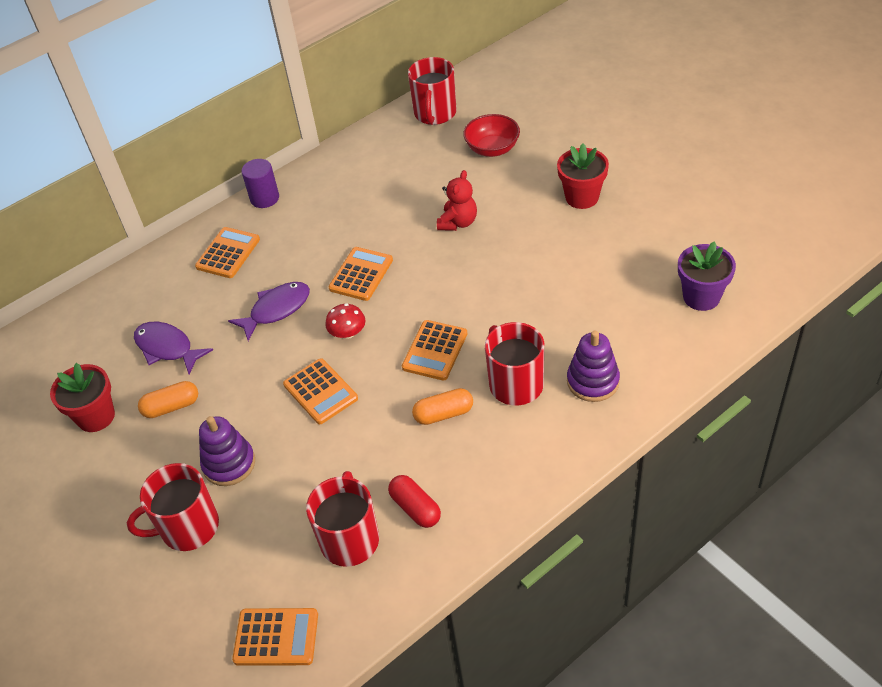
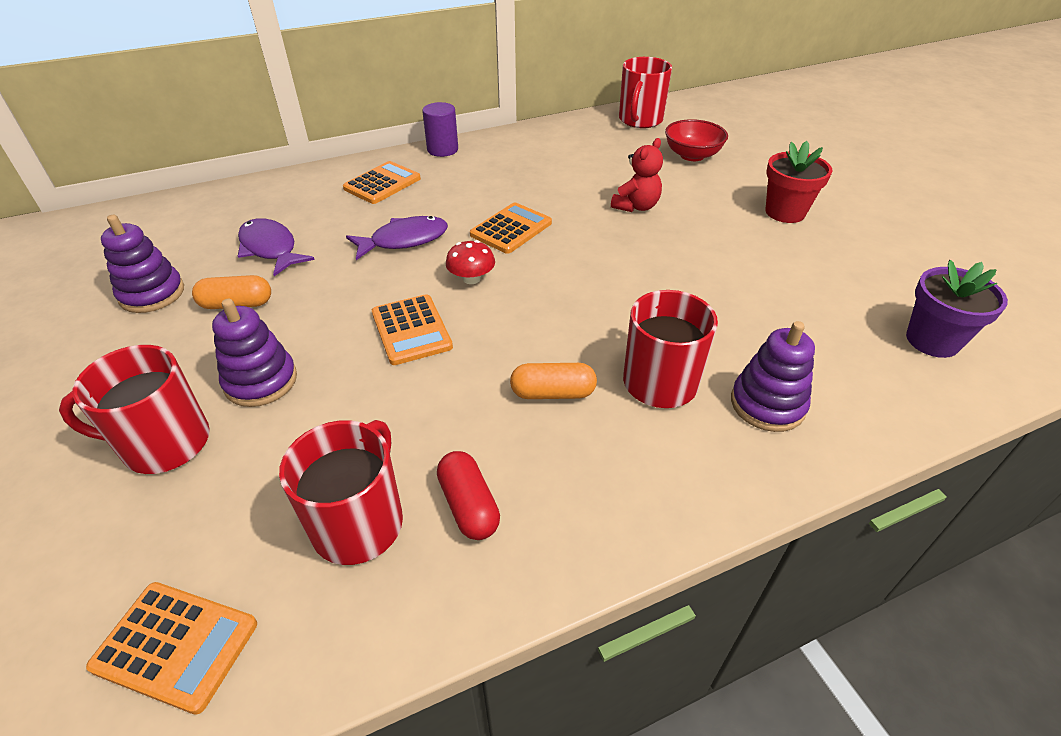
camera: 10 degrees right, 5 degrees down
(96, 416) = (152, 294): red flower pot -> purple stacking toy
(435, 351) = (567, 320): orange calculator -> none

